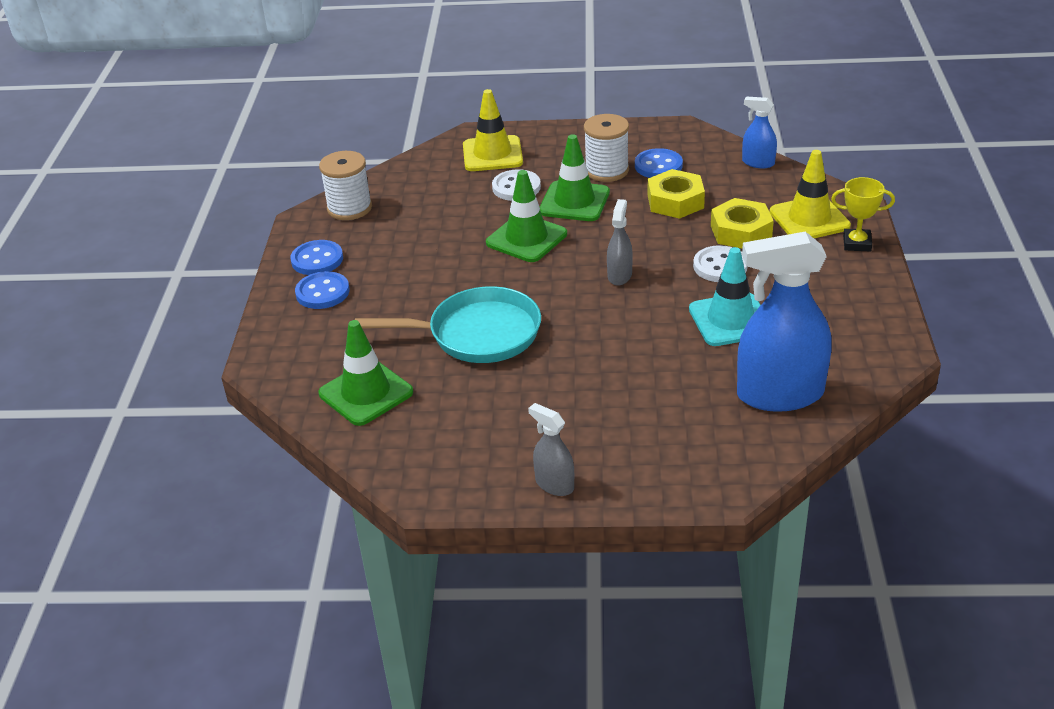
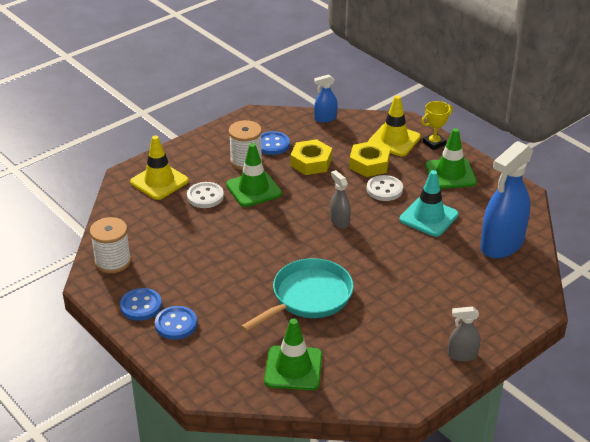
camera: 45 degrees left, 0 degrees up
(526, 238) = (256, 225): green traffic cone -> green traffic cone (450, 174)

